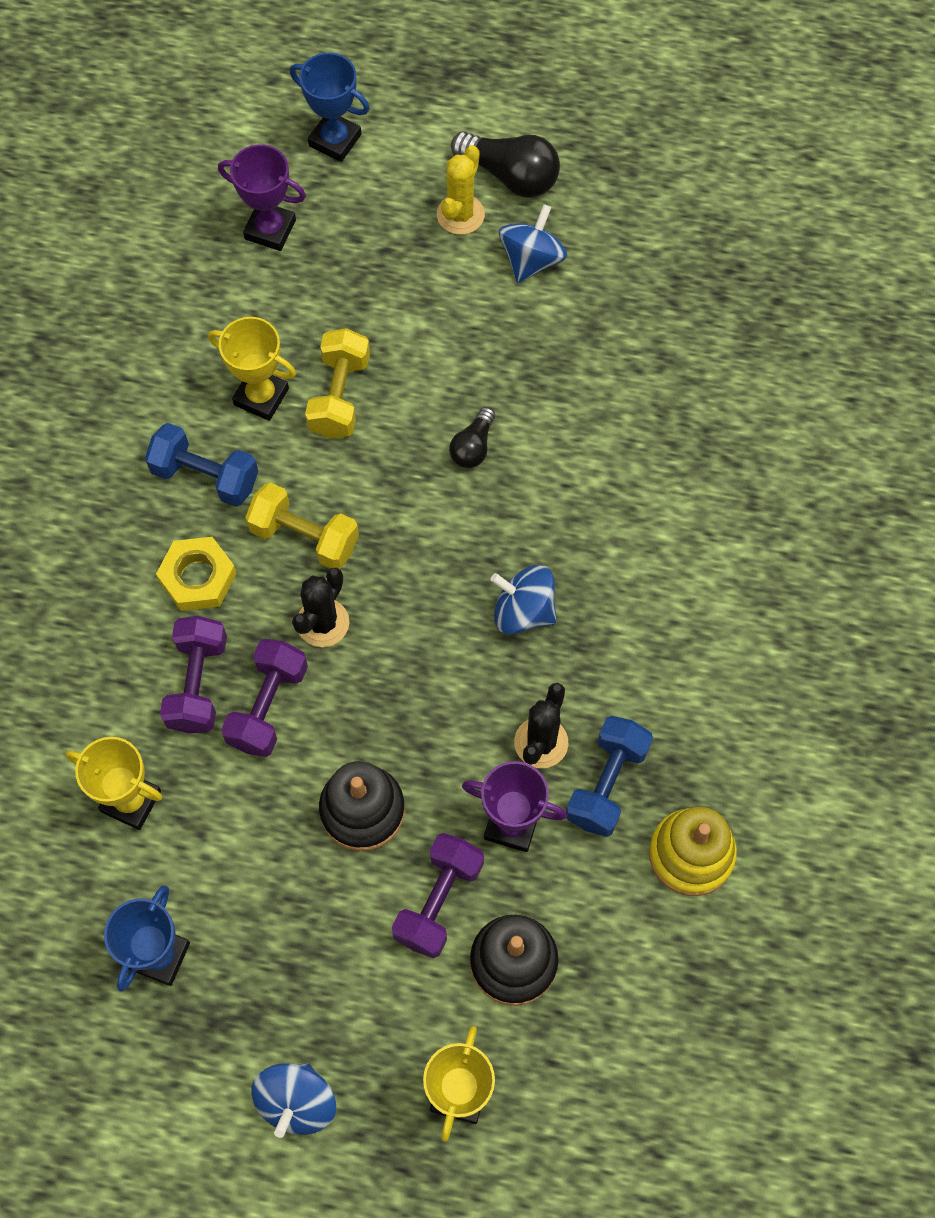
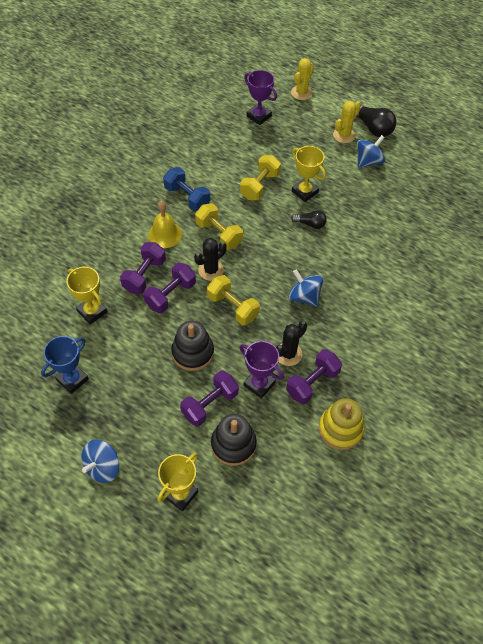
camera: 20 degrees right, 10 degrees down
(198, 577) = (165, 234): yellow nut -> yellow bell
(261, 397) = (225, 175): yellow trophy -> yellow trophy (305, 192)
(335, 140) = (301, 93): blue trophy -> yellow cactus
(398, 686) = (232, 307): none -> yellow dumbbell
(473, 447) = (310, 224): black light bulb -> black light bulb turned 120 degrees counterclockwise
(606, 783) = (312, 383): blue dumbbell -> purple dumbbell

